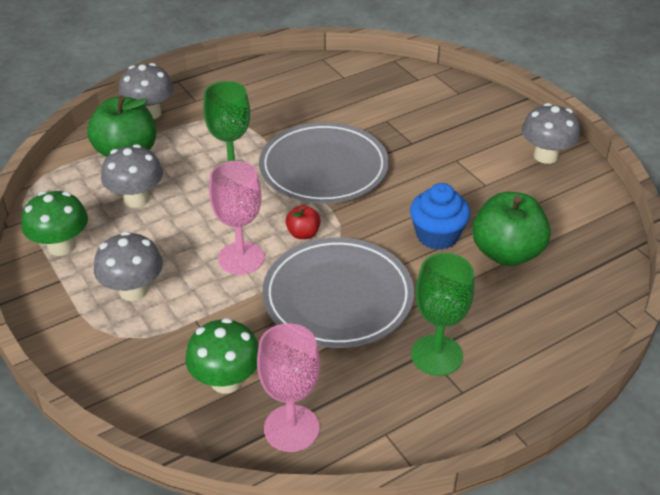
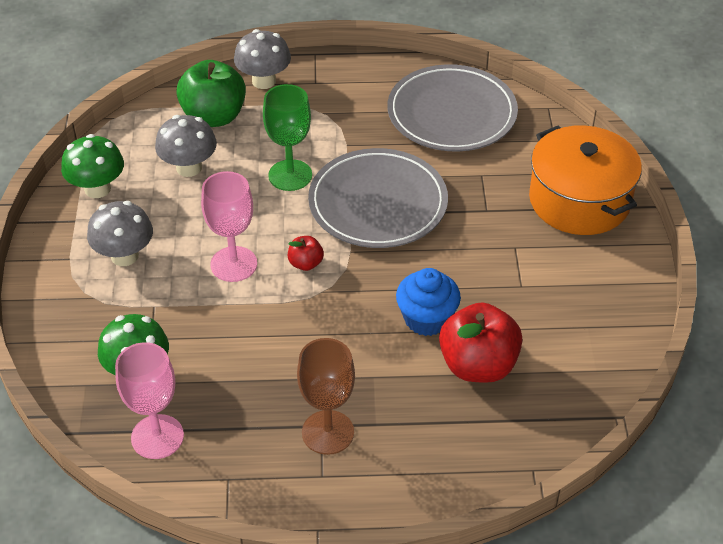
camera: 30 degrees right, 5 degrees up
(338, 297) = (287, 338): grey plate -> grey plate (451, 113)
(436, 355) = (328, 432): green goblet -> brown goblet
(473, 112) = (579, 200): none -> orange pot
(506, 253) = (478, 365): green apple -> red apple
(545, 156) = (612, 280): grey mushroom -> none

